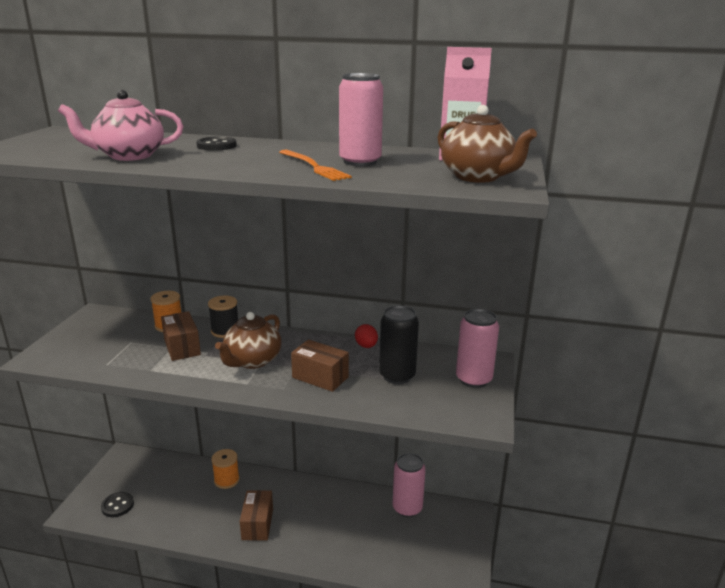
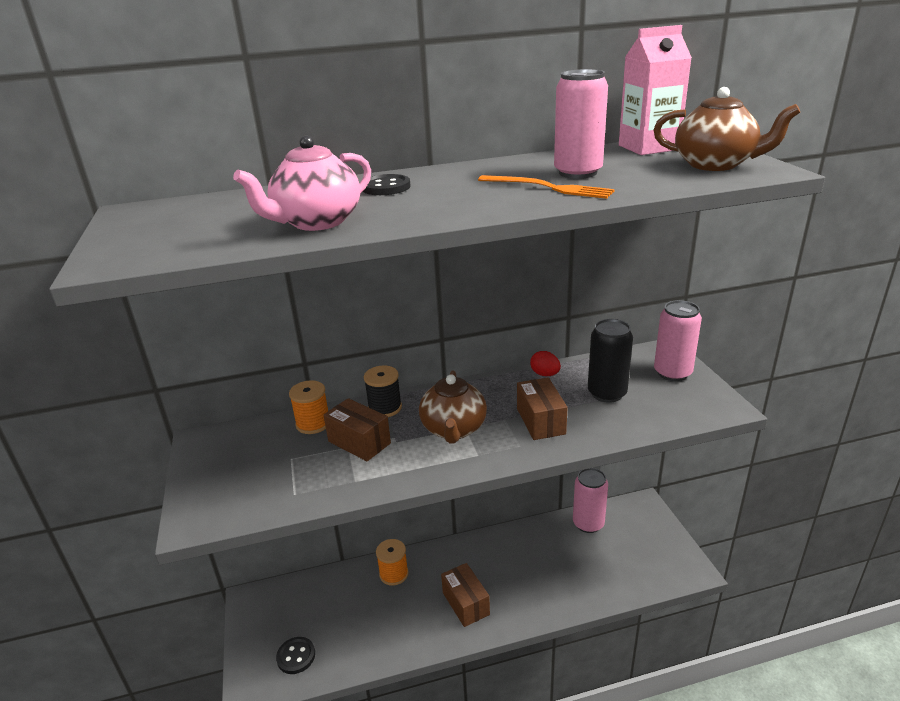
camera: 25 degrees left, 5 degrees up
(320, 377) = (540, 421): brown box -> brown box turned 75 degrees clockwise

